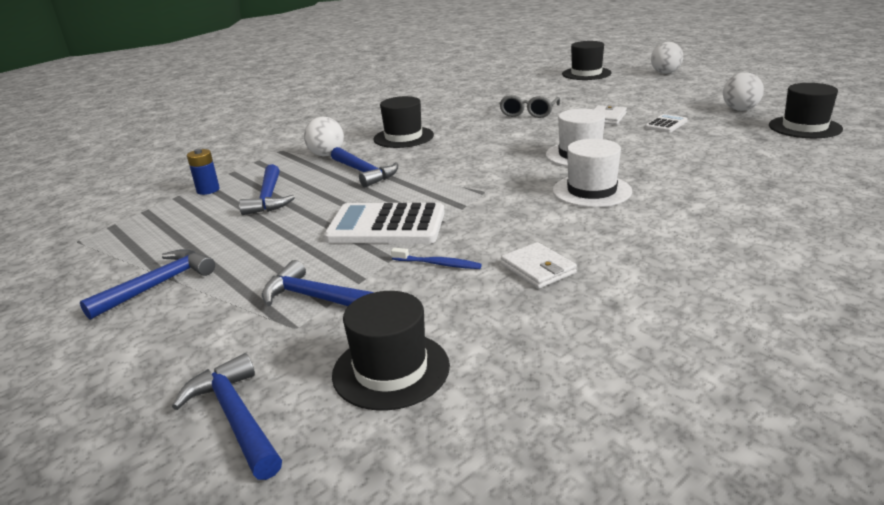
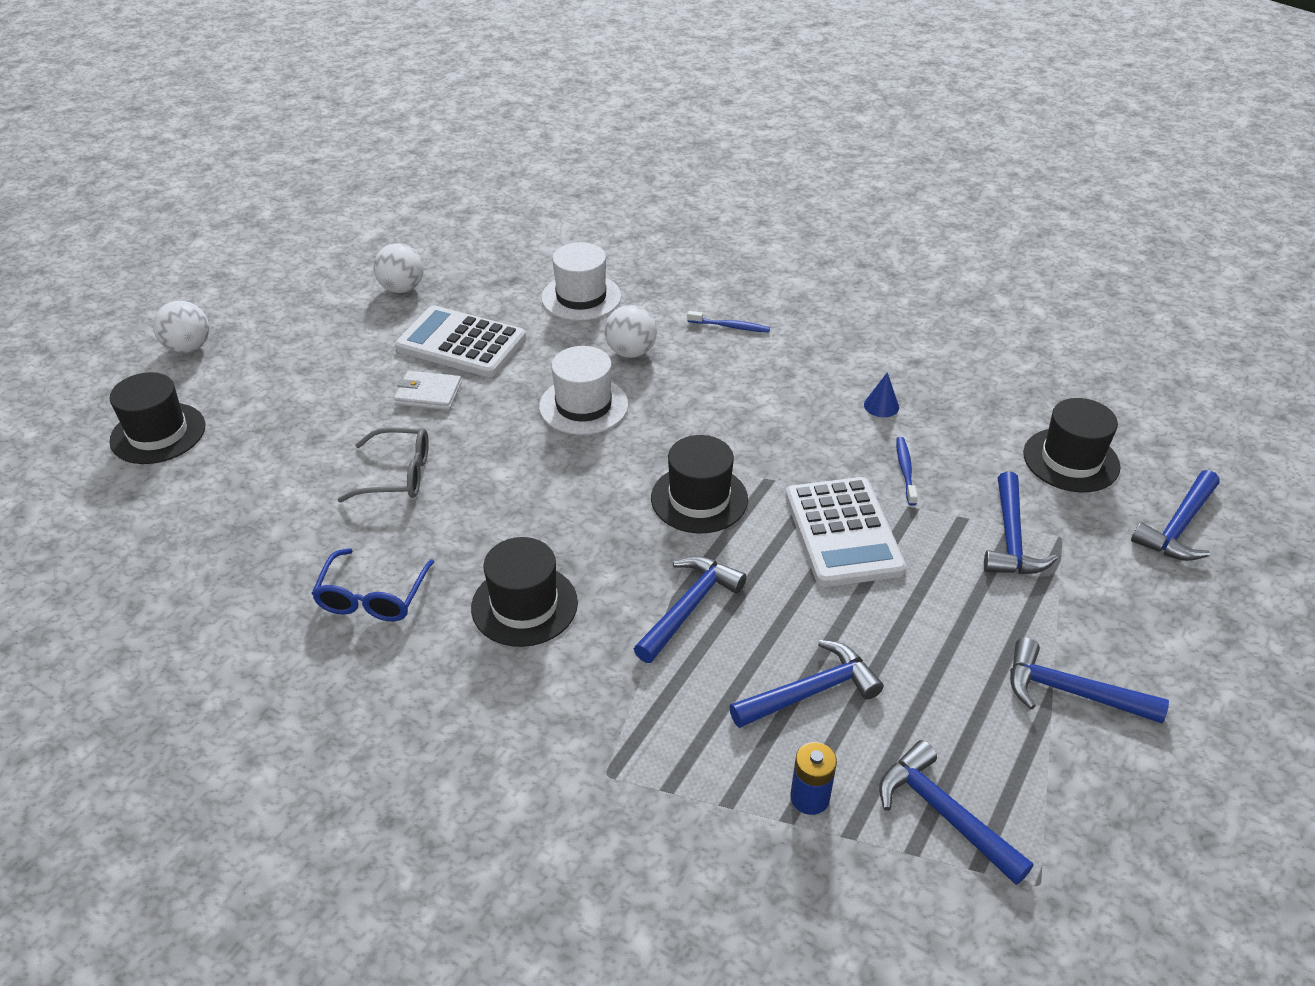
camera: 110 degrees left, 15 degrees up
(149, 222) = (944, 814): none -> blue hammer
(326, 155) = (621, 687): white ball -> white ball (631, 352)
(436, 111) = (372, 597): none -> blue glasses
(538, 268) = (881, 406): white wallet -> blue cone
(591, 191) = (696, 388): white hat -> white hat (581, 297)
(666, 124) = (461, 343): white calculator -> white calculator, size x2.01
(689, 212) = (730, 326): none -> blue toothbrush
(804, 127) = (474, 252): black hat -> black hat (699, 499)

